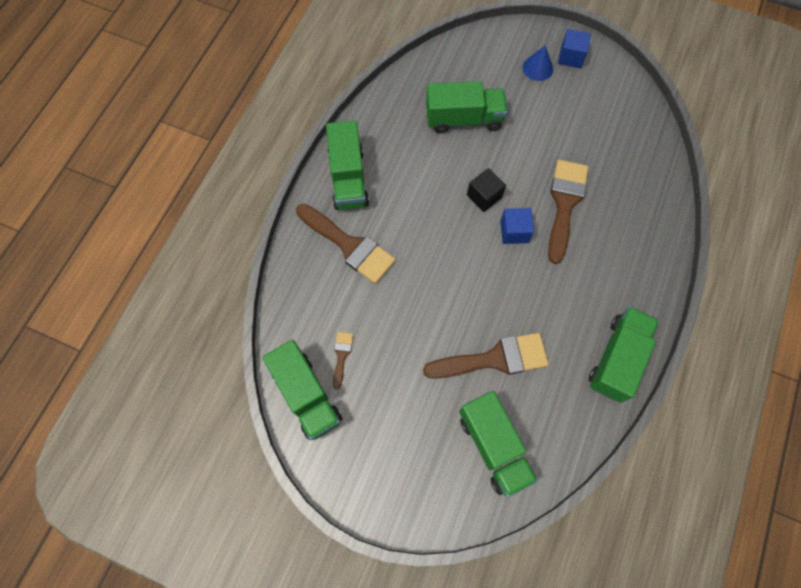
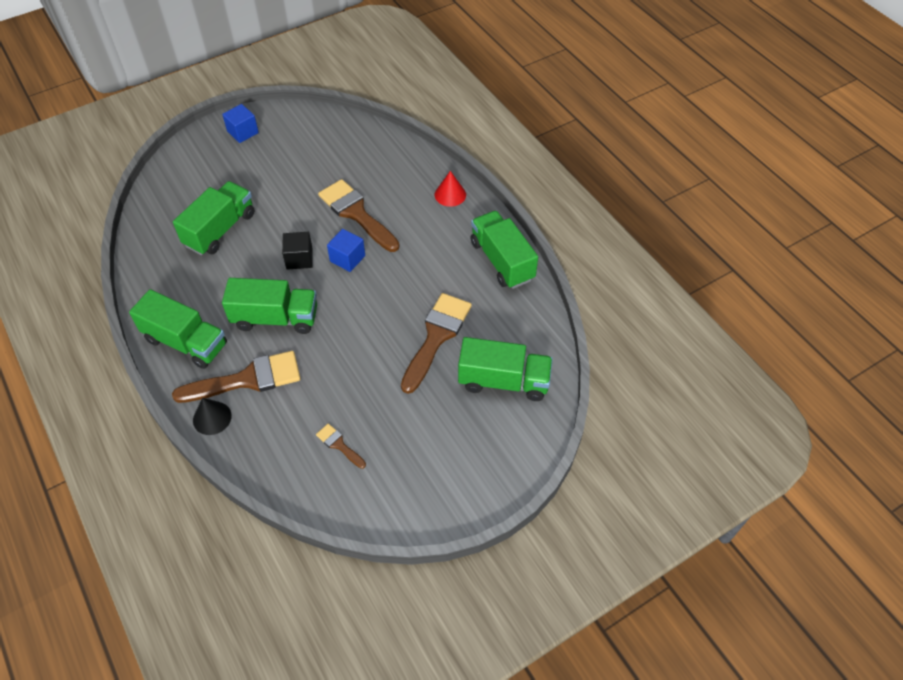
camera: 55 degrees left, 15 degrees down
(301, 247) = (212, 418): none -> black cone
(306, 395) = (350, 494): green truck -> green truck (275, 318)
(537, 68) = (229, 157): blue cone -> none
(651, 263) = (450, 194): none -> red cone

